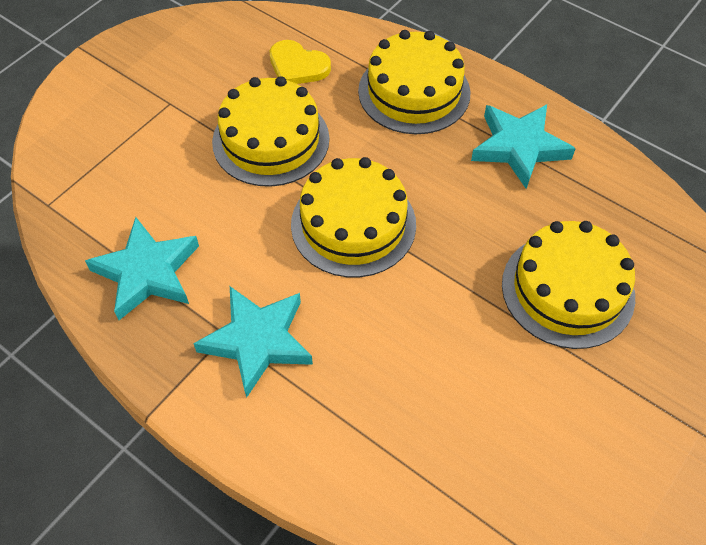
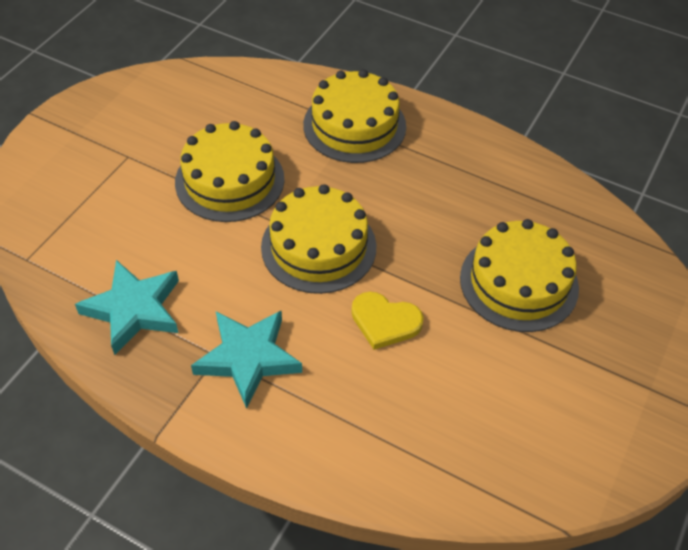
camera: 10 degrees left, 5 degrees down
(297, 66) = (243, 112): yellow heart -> yellow heart (385, 322)
(519, 147) = (457, 165): turquoise star -> none

